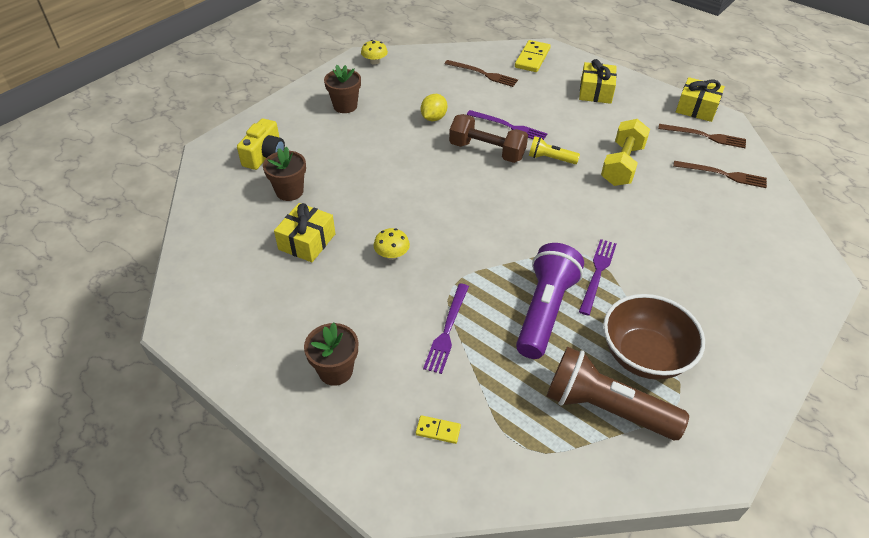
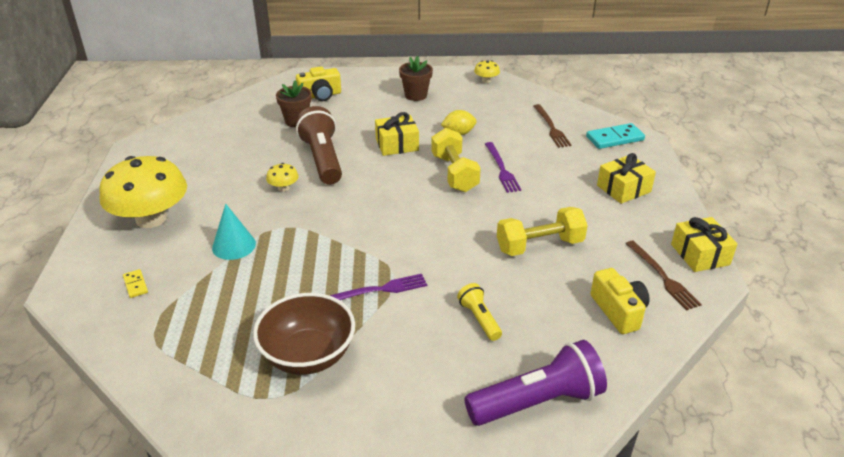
camera: 50 degrees right, 10 degrees down
(307, 241) = (256, 151): yellow gift -> yellow gift (397, 144)
(335, 371) = (151, 219): brown flower pot -> yellow mushroom
(447, 330) = (234, 245): purple fork -> turquoise cone
(487, 151) = (454, 173): brown dumbbell -> yellow dumbbell
(532, 58) = (614, 138): yellow domino -> turquoise domino
(545, 311) = (303, 281): purple flashlight -> purple flashlight (537, 402)
(550, 159) = (491, 206): yellow flashlight -> yellow flashlight (479, 319)
(605, 408) = (228, 357): brown flashlight -> brown flashlight (322, 159)
(723, 174) = (619, 311): brown fork -> yellow camera

